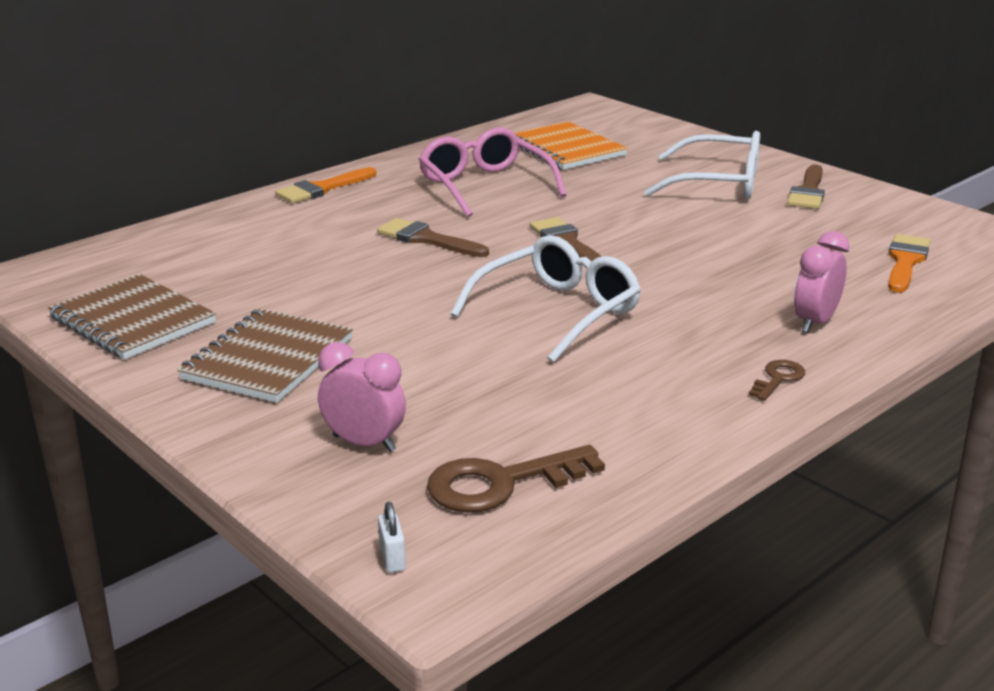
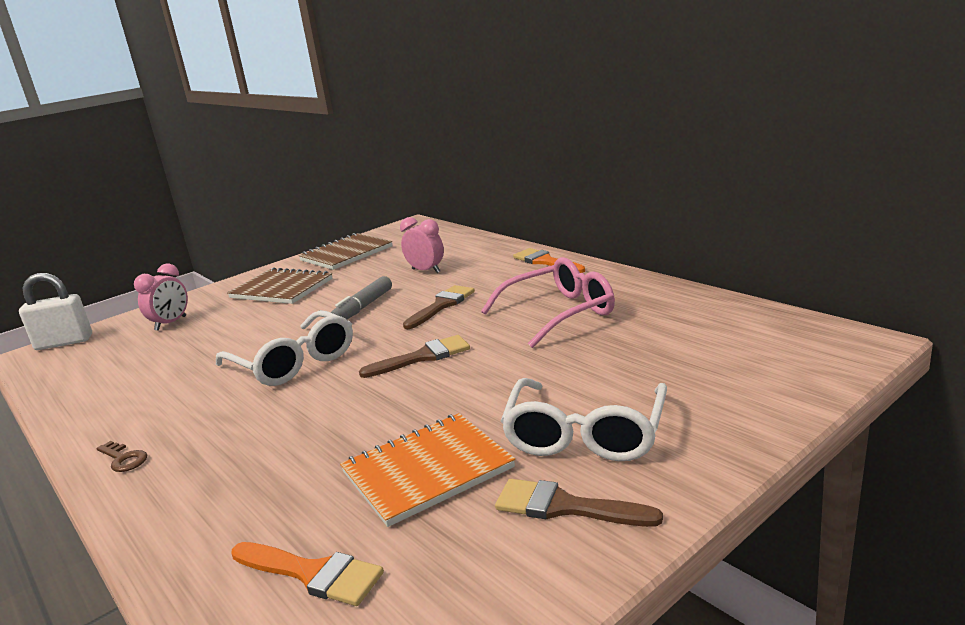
camera: 95 degrees right, 5 degrees down
(392, 559) = (64, 342): white padlock -> white padlock, size x2.33
(401, 285) = (363, 307): none -> grey marker
(501, 483) = (97, 361): brown key -> none
(565, 149) = (678, 339): orange notebook -> orange notebook (427, 470)
(815, 322) = (202, 485): pink clock -> pink clock (426, 271)

